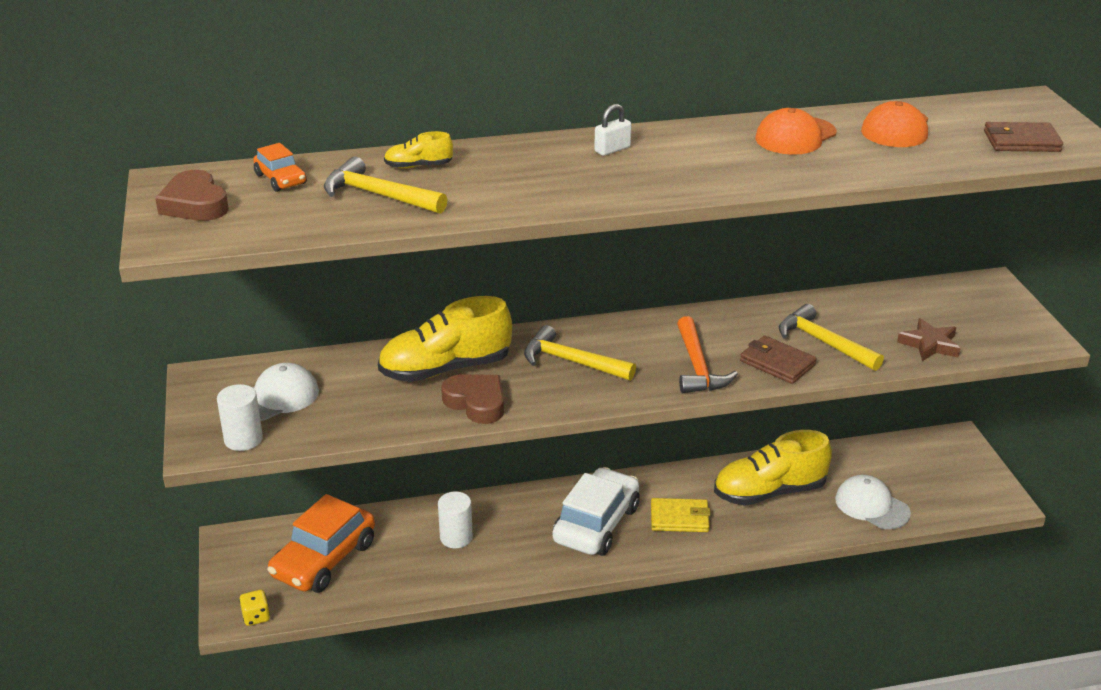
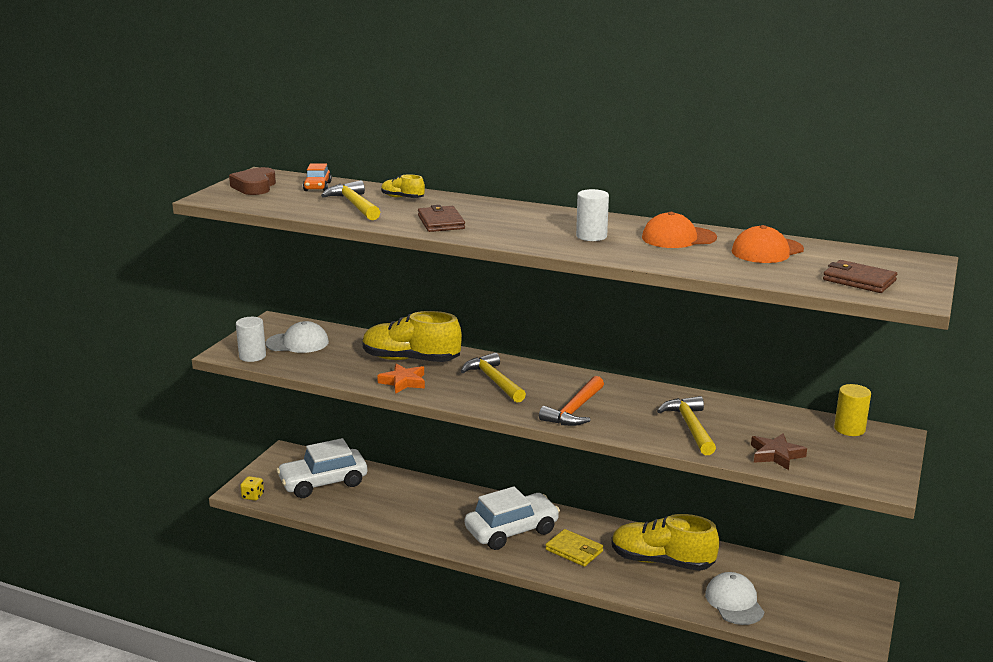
camera: 35 degrees right, 10 degrees down
(324, 559) = (323, 482): orange car -> white car
(456, 537) = (413, 502): white cylinder -> white cylinder (591, 236)
(476, 403) = (403, 382): brown heart -> orange star
(612, 149) = (536, 216): white padlock -> none
(777, 363) = (636, 427): brown wallet -> brown wallet (441, 222)
(950, 290) = (849, 429): none -> yellow cylinder

